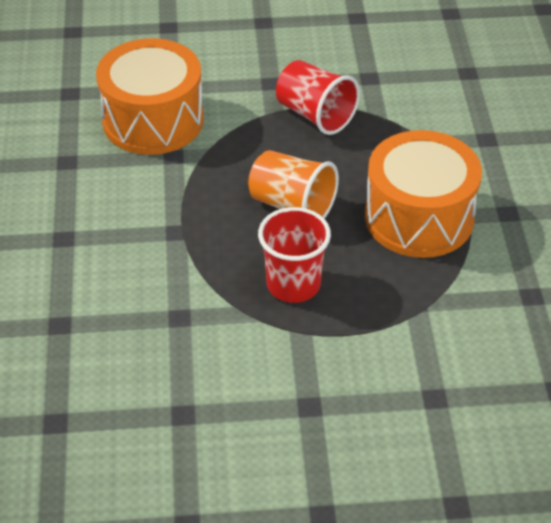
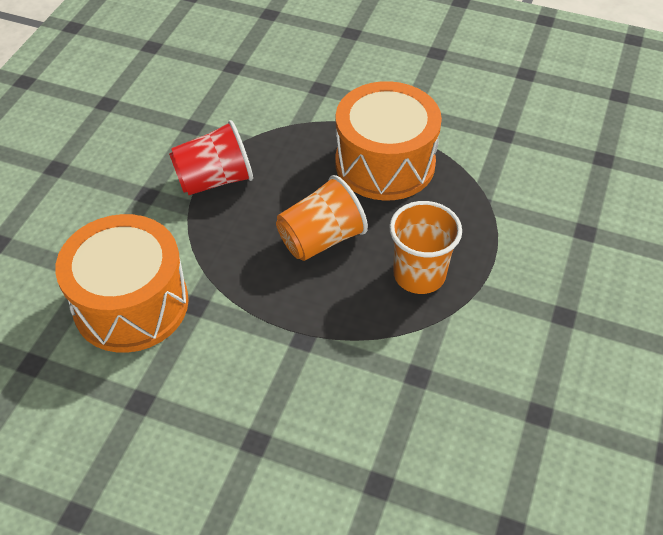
camera: 65 degrees left, 5 degrees up
(293, 285) = (419, 275): red cup -> orange cup

